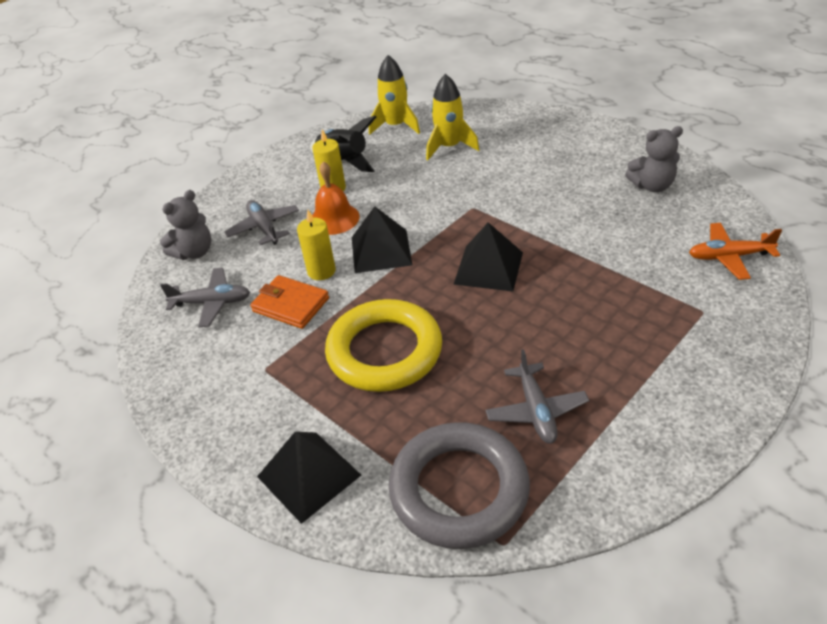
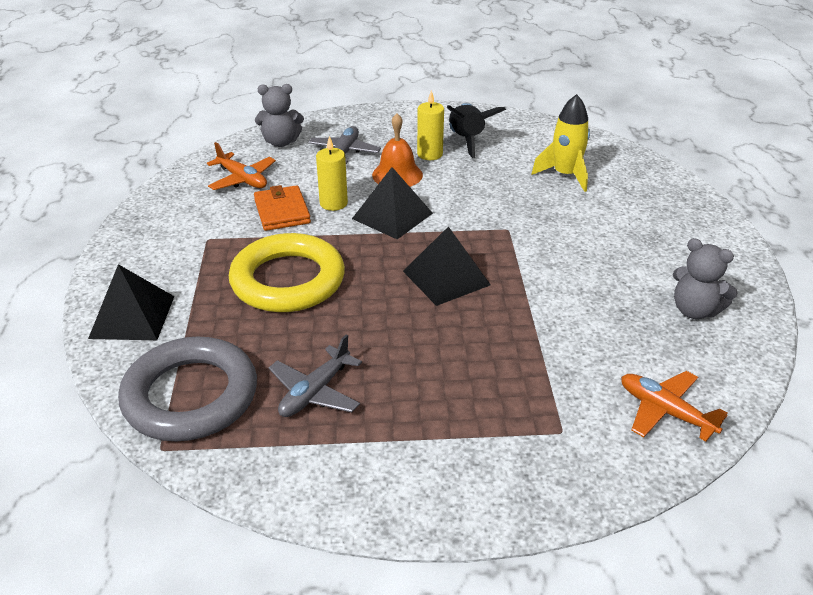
camera: 40 degrees right, 5 degrees down
(212, 303) = (242, 179): grey plane -> orange plane
(396, 126) = (549, 136): yellow rocket -> none

